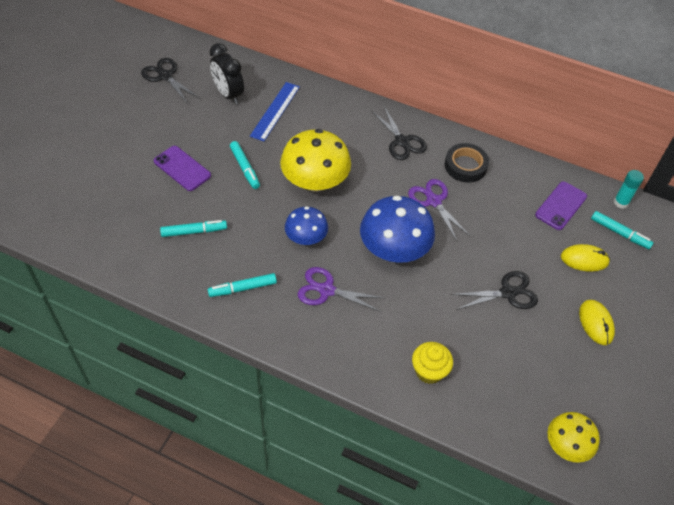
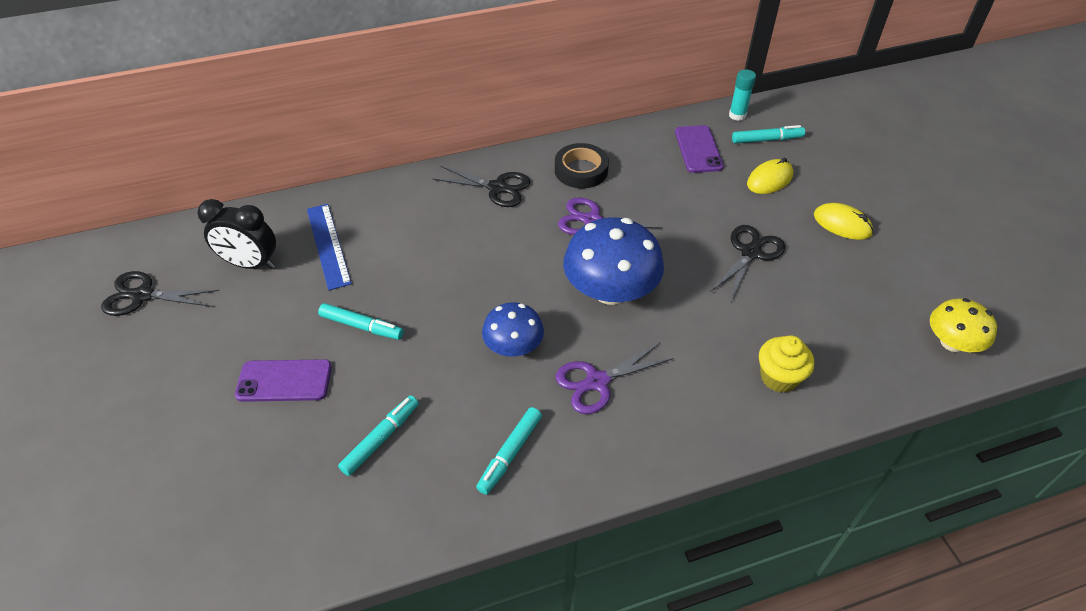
camera: 40 degrees left, 5 degrees down
(315, 181) = (456, 284): yellow mushroom -> none

